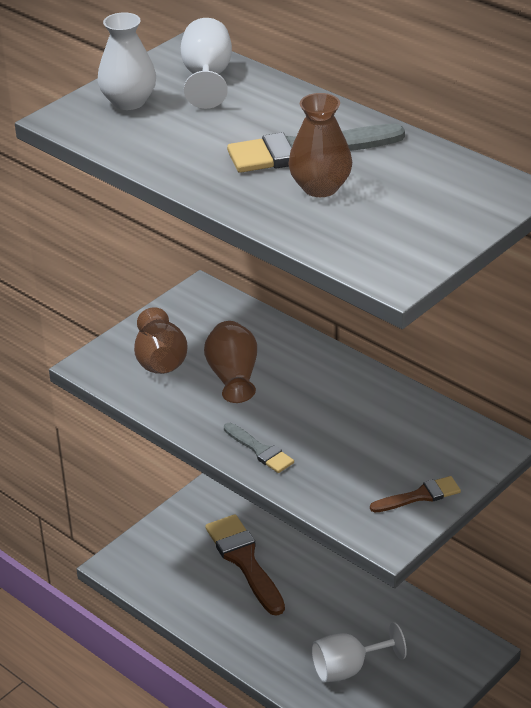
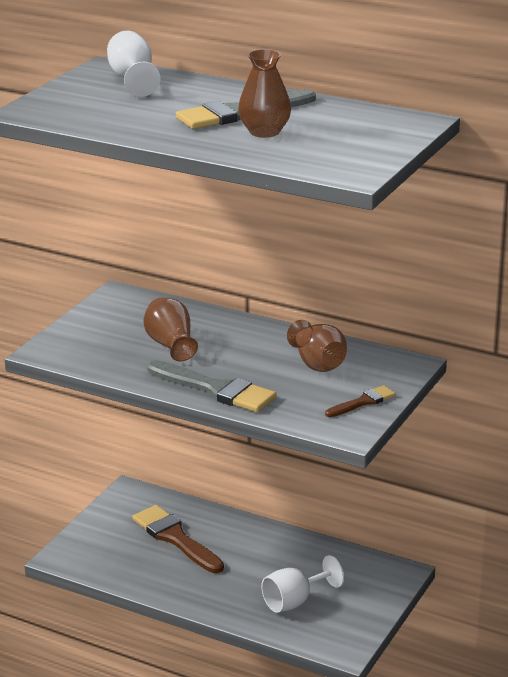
camera: 15 degrees left, 10 degrees down
(129, 101) = (74, 98): white vase -> none
(160, 360) = (102, 341): brown vase -> brown vase (317, 363)
(260, 450) = (215, 389): grey brush -> grey brush, size x1.83

